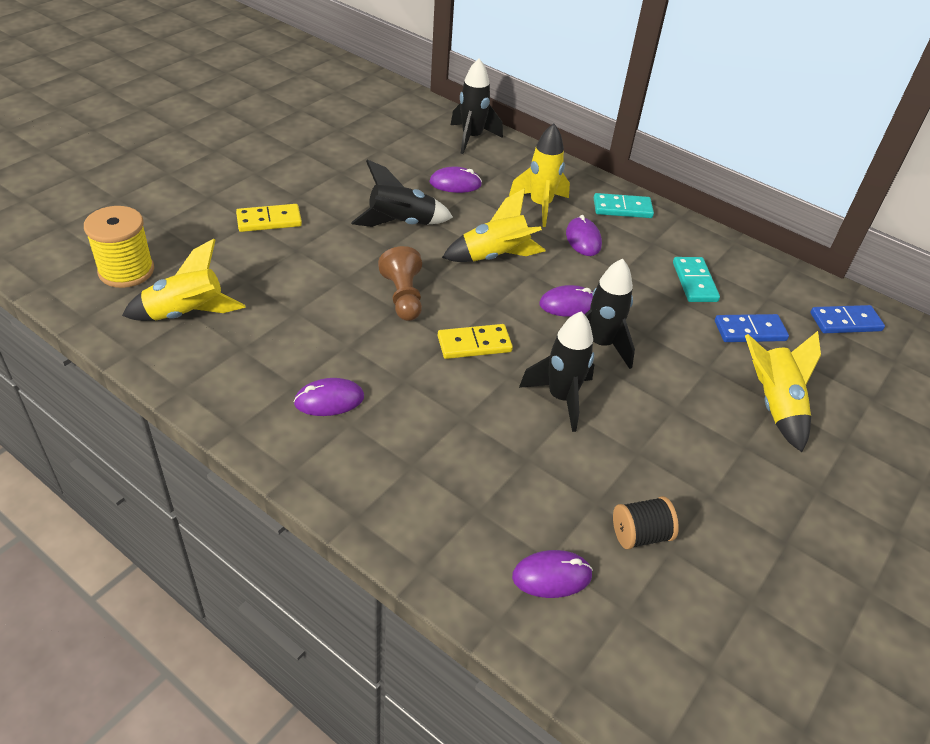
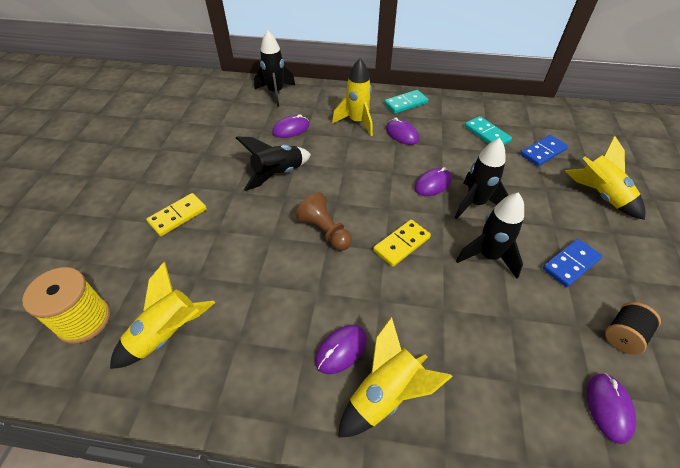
camera: 25 degrees left, 5 degrees up
(495, 257) = (360, 171): yellow rocket -> yellow rocket (385, 394)
(552, 576) = (608, 407): purple mouse -> purple mouse turned 45 degrees counterclockwise
(845, 322) = (580, 123): blue domino -> blue domino (570, 264)

